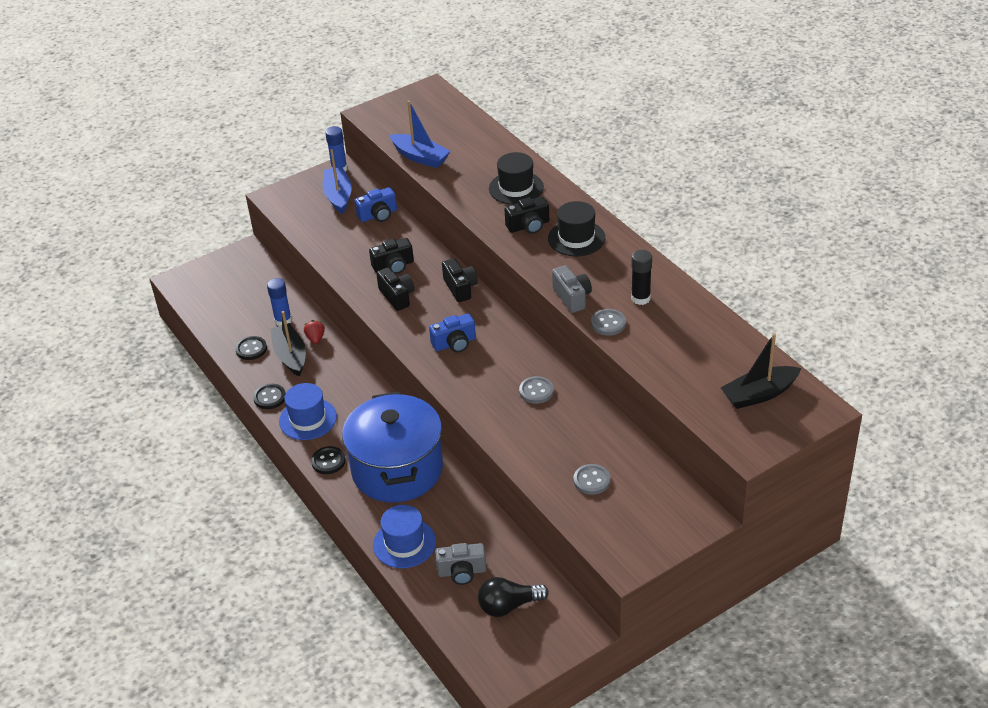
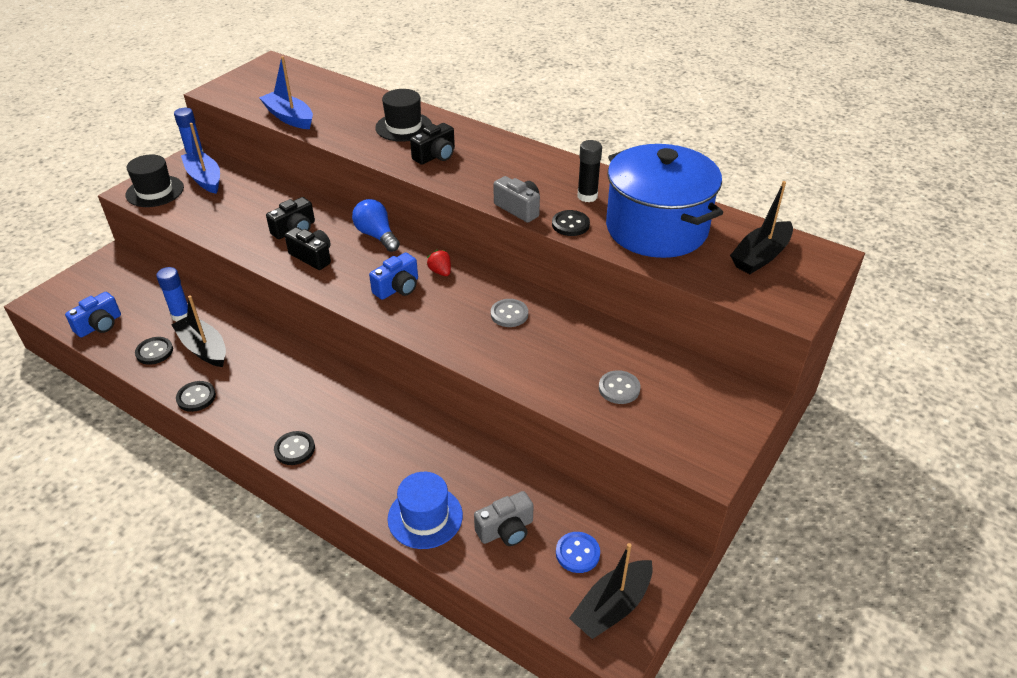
camera: 25 degrees left, 0 degrees up
(308, 419) = (251, 409): blue hat -> none
(315, 338) = (226, 325): red strawberry -> red strawberry (440, 272)
(378, 215) = (256, 187): blue camera -> blue camera (99, 325)
(397, 469) = (378, 437): blue pot -> blue pot (656, 228)
(420, 157) = (289, 118): blue boat -> blue boat turned 150 degrees counterclockwise
(460, 288) = (376, 235): black camera -> blue light bulb
(508, 606) = (577, 553): black light bulb -> blue button
(513, 652) = (612, 607): none -> black boat
(576, 238) = (490, 157): black hat -> black hat (155, 191)
(608, 323) = (570, 224): grey button -> black button

